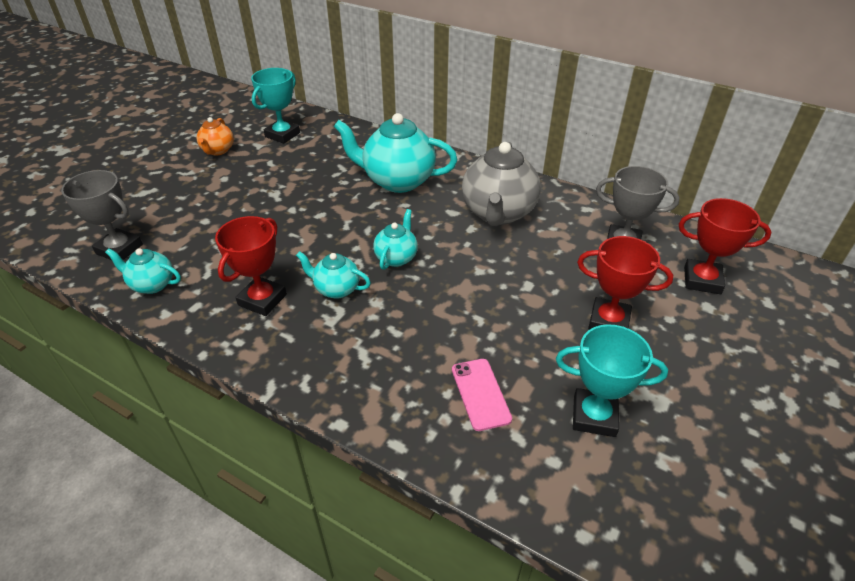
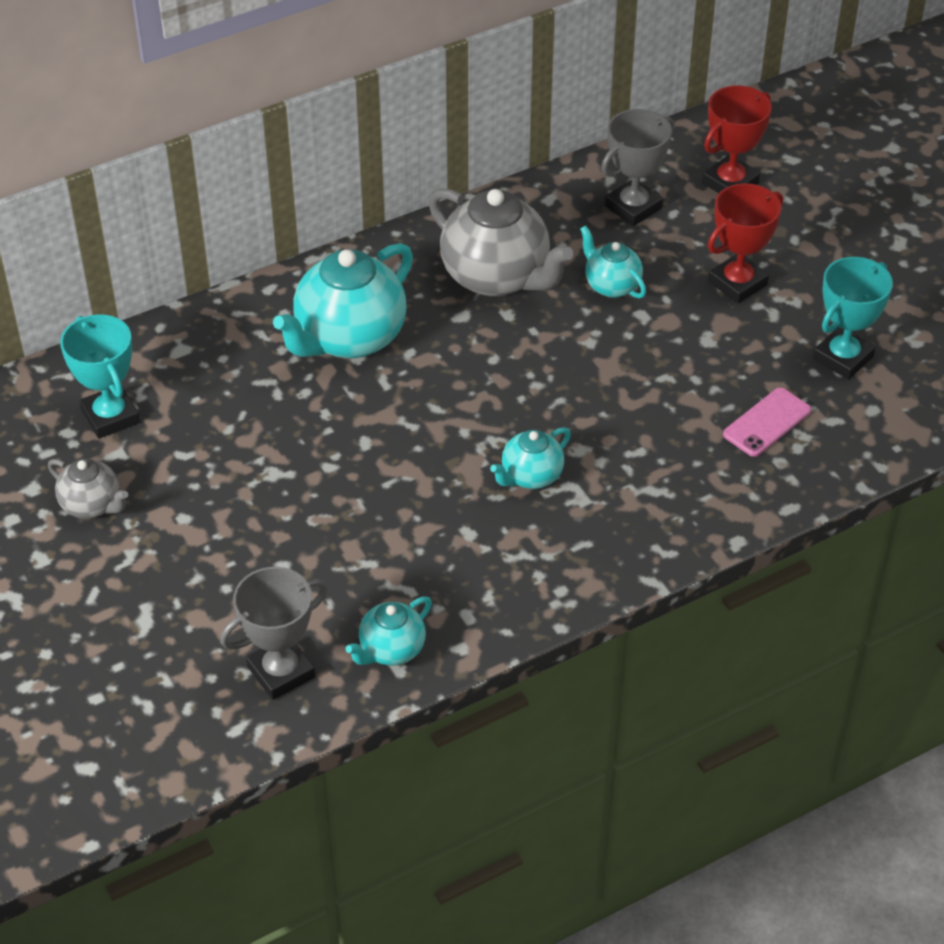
camera: 60 degrees left, 5 degrees up
(218, 151) = (92, 505): orange teapot -> grey teapot
(262, 300) = (501, 549): red trophy -> none
(396, 257) = (512, 402): turquoise teapot -> turquoise teapot (611, 285)
(480, 394) = (767, 422): pink phone -> pink phone turned 60 degrees counterclockwise

